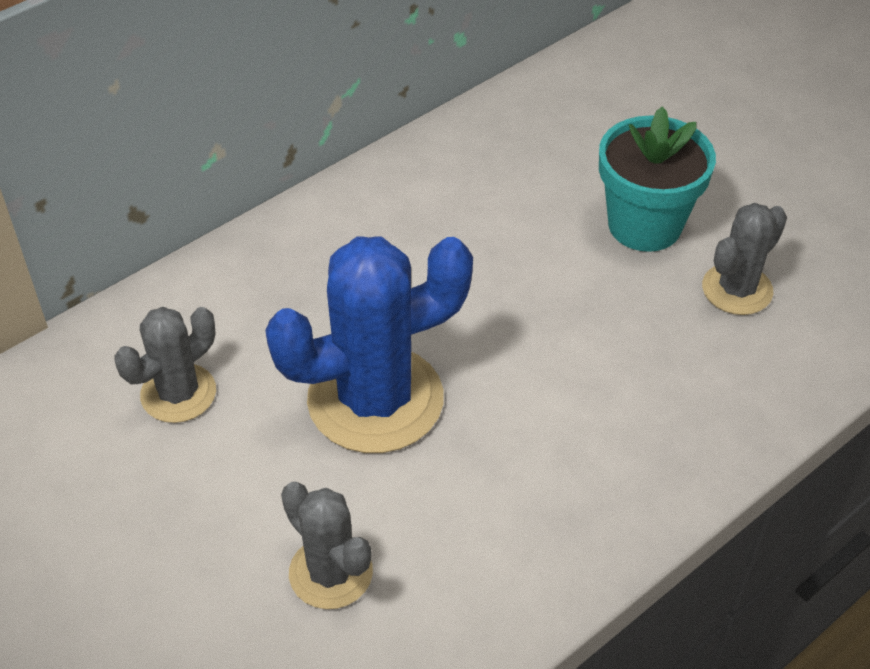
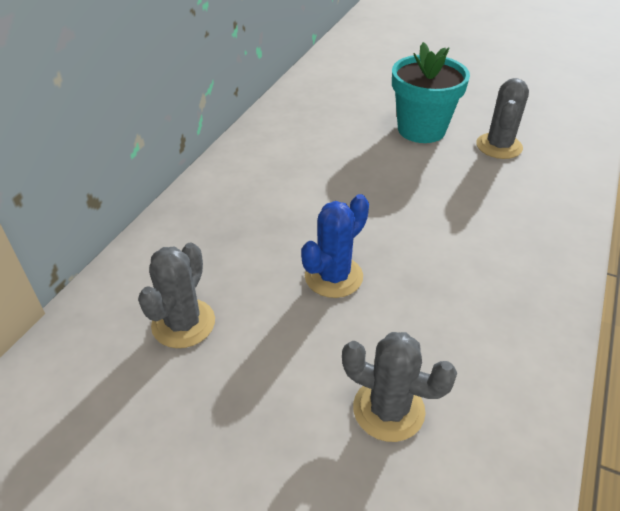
camera: 25 degrees left, 5 degrees down
(375, 399) = (333, 276): blue cactus -> blue cactus, size x0.56

